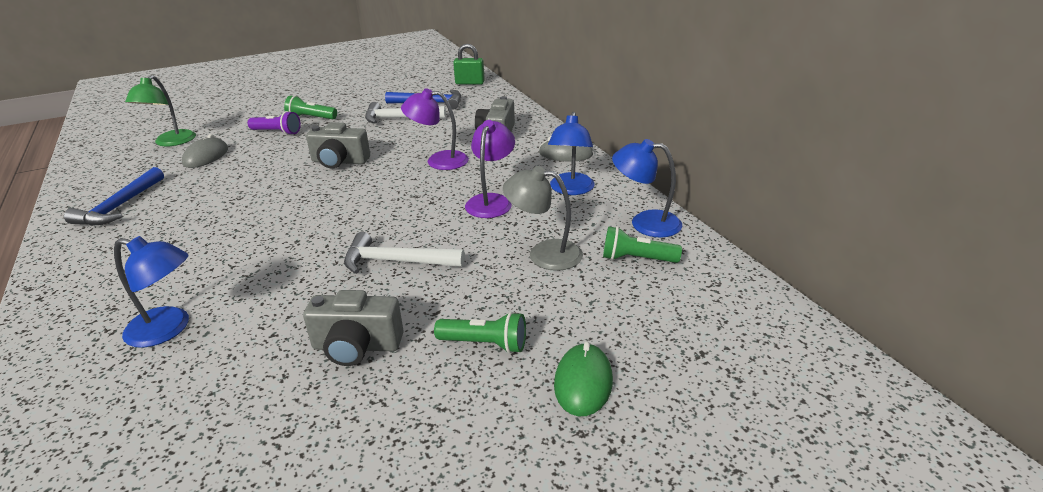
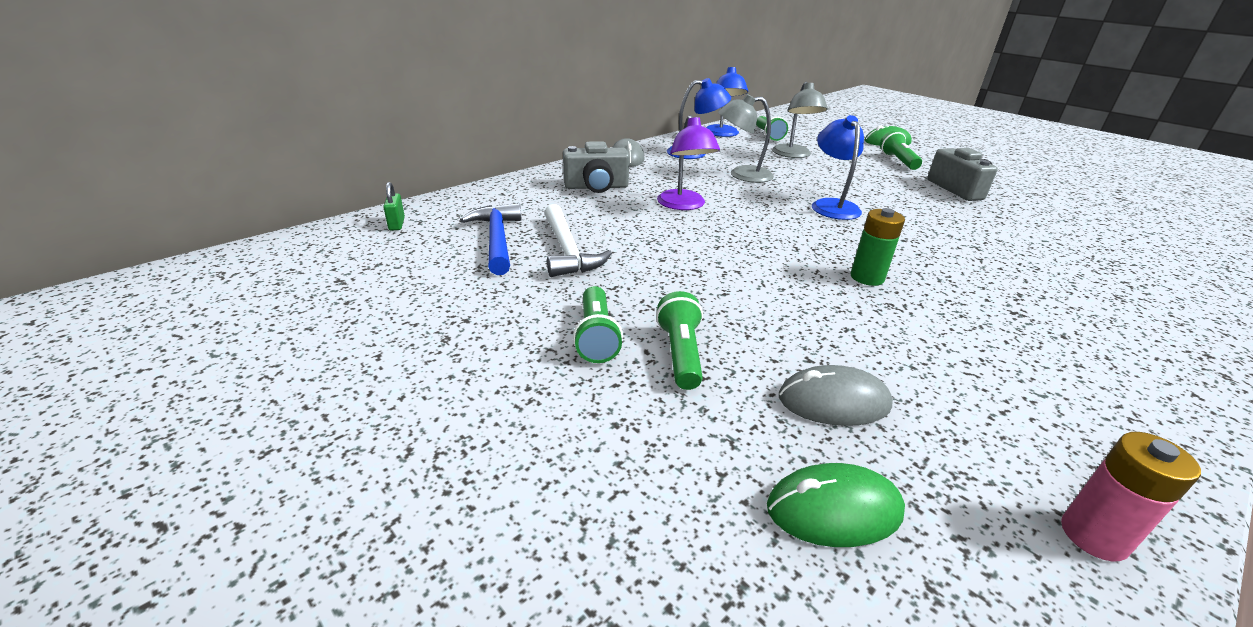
camera: 110 degrees left, 0 degrees up
(88, 182) = (1093, 536): none -> pink battery
(120, 206) = (1053, 412): blue hammer -> none
(168, 329) = (1073, 256): blue lamp -> blue lamp (831, 205)
(170, 142) = (834, 510): green lamp -> green mouse
(271, 200) = (867, 277): none -> green battery
(277, 132) = (680, 354): purple flashlight -> green flashlight
(339, 161) = (735, 261): grey camera -> none
(396, 261) = (867, 194): white hammer -> none
(469, 83) = (397, 224): green padlock -> green padlock, size x0.64
(491, 201) = (742, 175): purple lamp -> grey lamp

